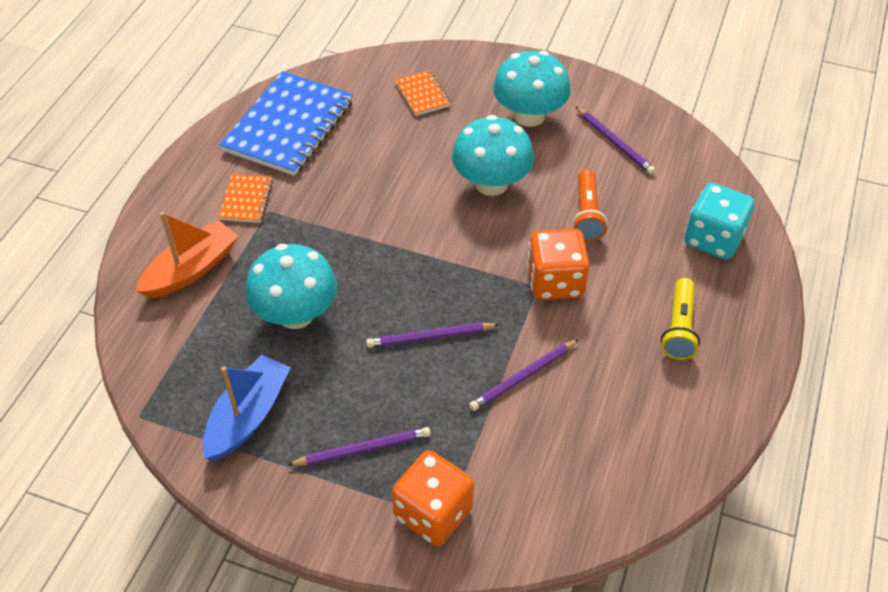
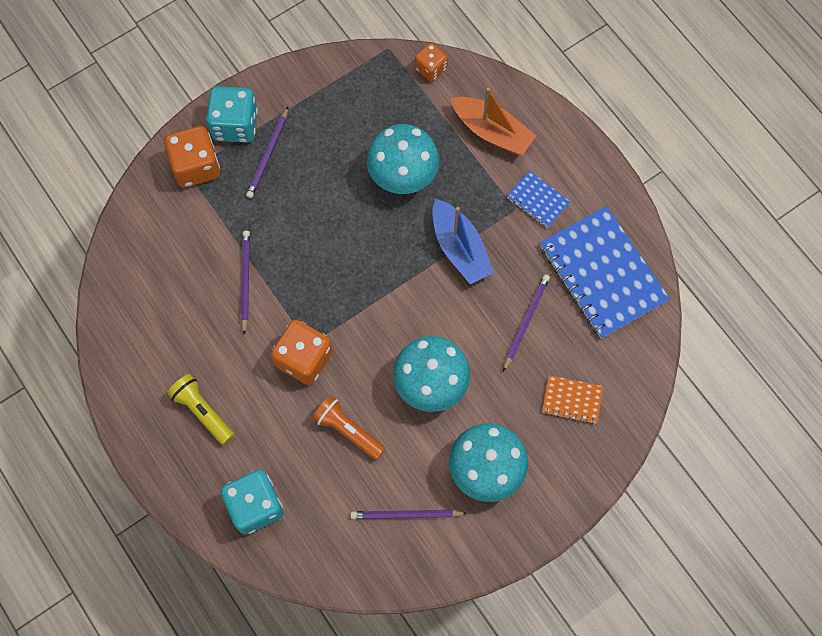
camera: 125 degrees right, 20 degrees up
(143, 361) = (430, 69): none -> orange dice
(191, 270) = (492, 131): orange boat -> orange boat turned 45 degrees counterclockwise
(246, 200) = (537, 200): orange notebook -> blue notebook
(248, 416) = (341, 105): blue boat -> blue boat (459, 248)
(349, 508) = (235, 125): none -> turquoise dice
(430, 337) = (320, 245): purple pencil -> purple pencil (525, 321)

